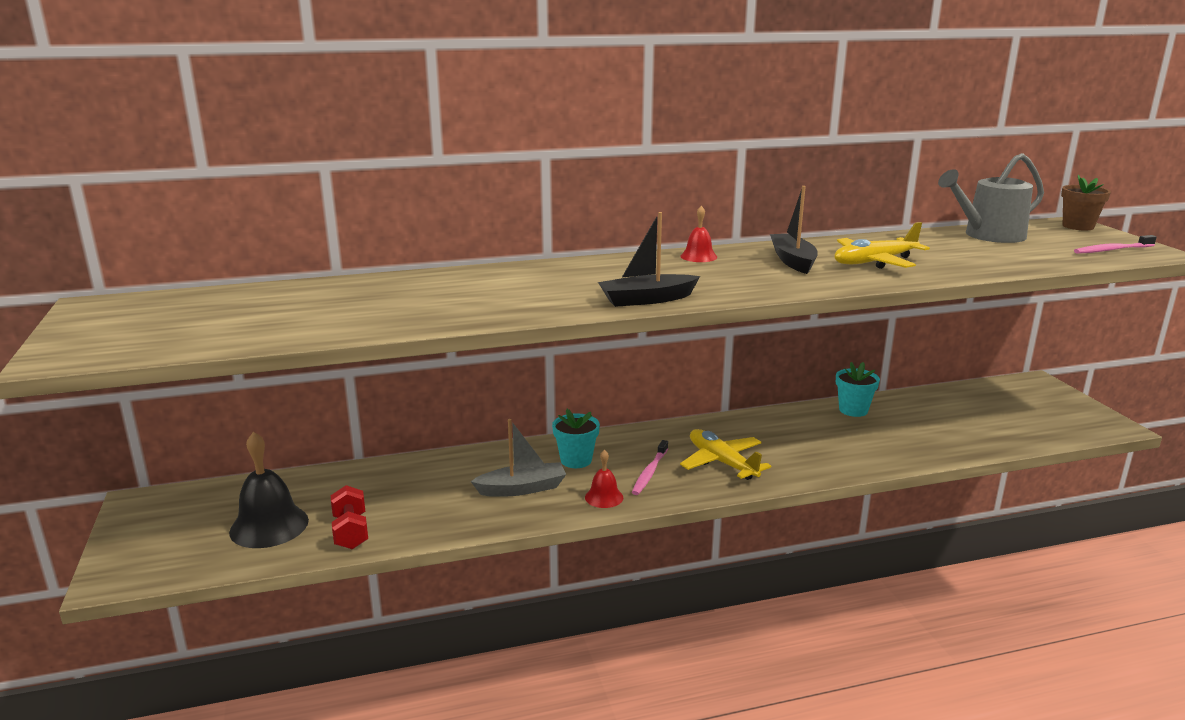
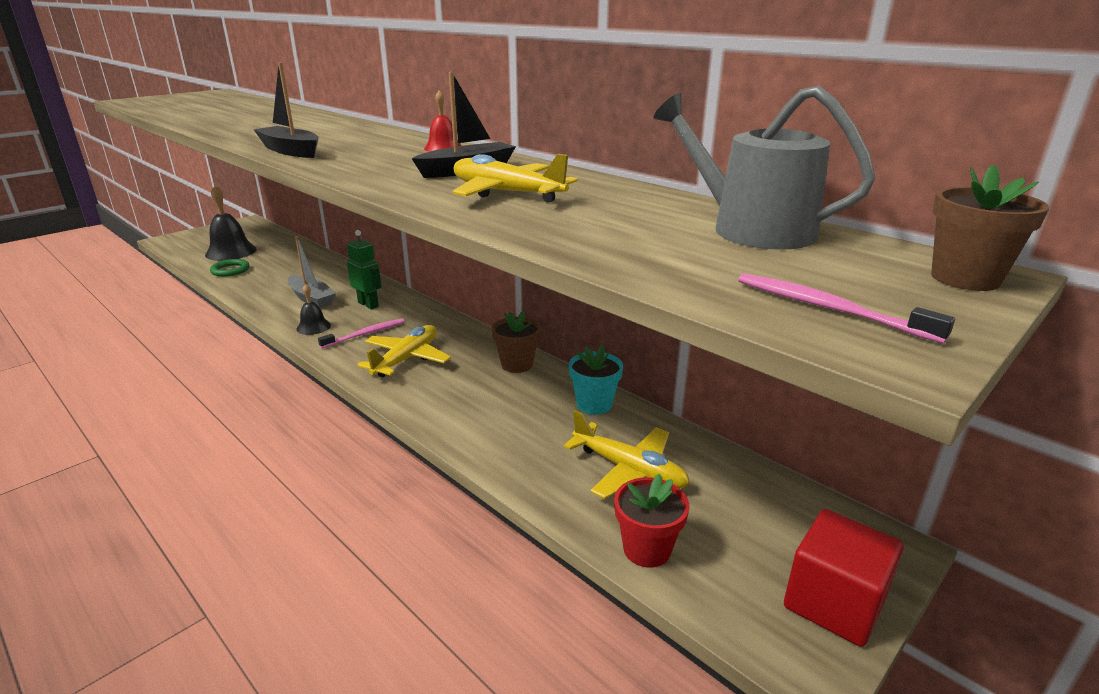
camera: 60 degrees right, 5 degrees up
(351, 532) = (230, 270): red dumbbell -> green ring
(576, 460) = (368, 304): turquoise flower pot -> green robot
(604, 497) = (313, 327): red bell -> black bell
(649, 473) = (366, 334): pink toothbrush -> pink toothbrush turned 150 degrees clockwise
(770, 421) = (517, 364): none -> brown flower pot
(941, 421) = (629, 470): none -> yellow plane
(1022, 438) = (647, 549): none -> red flower pot
(1075, 408) = (834, 603): none -> red cube

